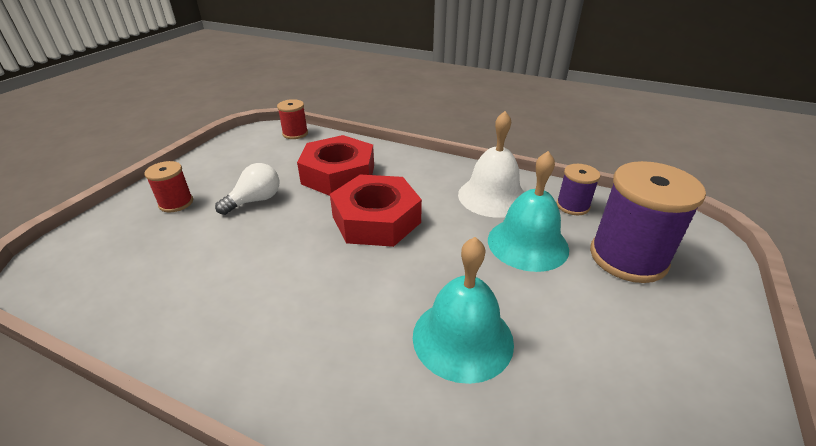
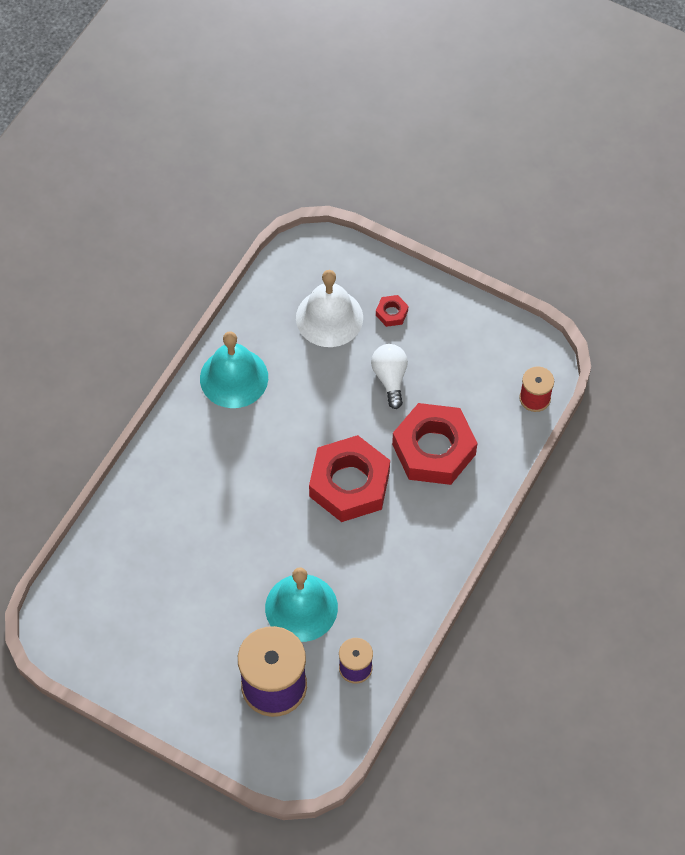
camera: 95 degrees right, 25 degrees up
(176, 203) = (391, 313): red spool -> red nut
(255, 200) = (390, 378): white light bulb -> white light bulb turned 150 degrees counterclockwise
(462, 338) = (205, 535): turquoise bell -> turquoise bell (234, 377)
(492, 196) = (379, 595): white bell -> white bell (329, 317)

